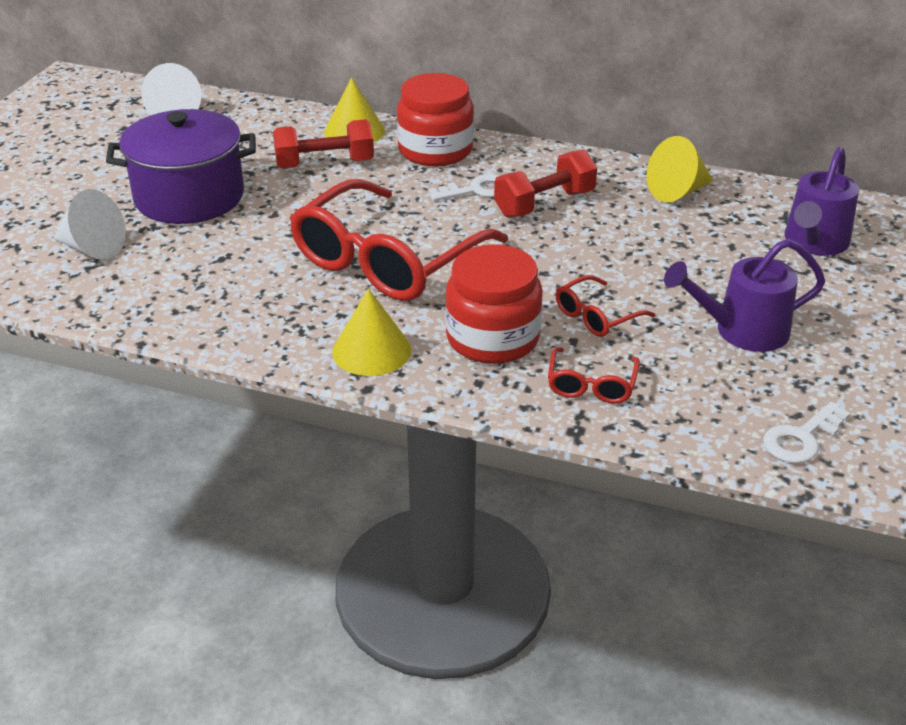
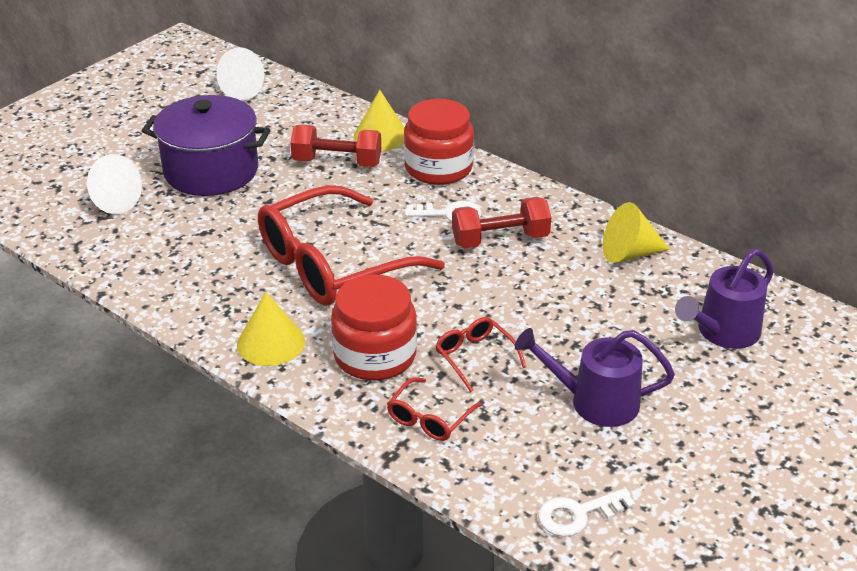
camera: 20 degrees right, 0 degrees up
(596, 316) = (475, 357): red glasses -> red glasses turned 75 degrees clockwise

